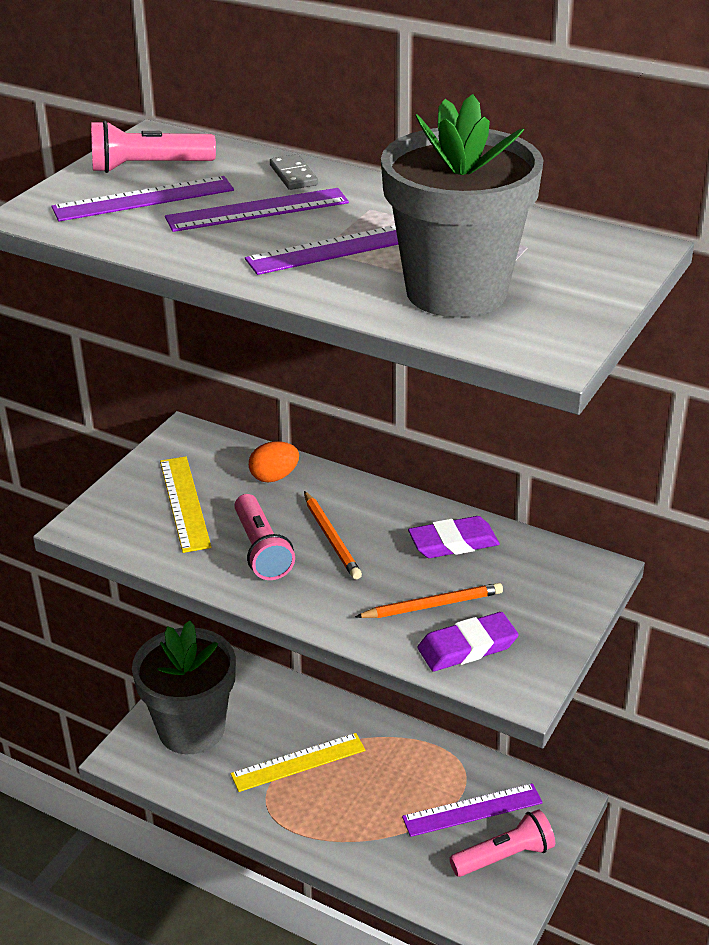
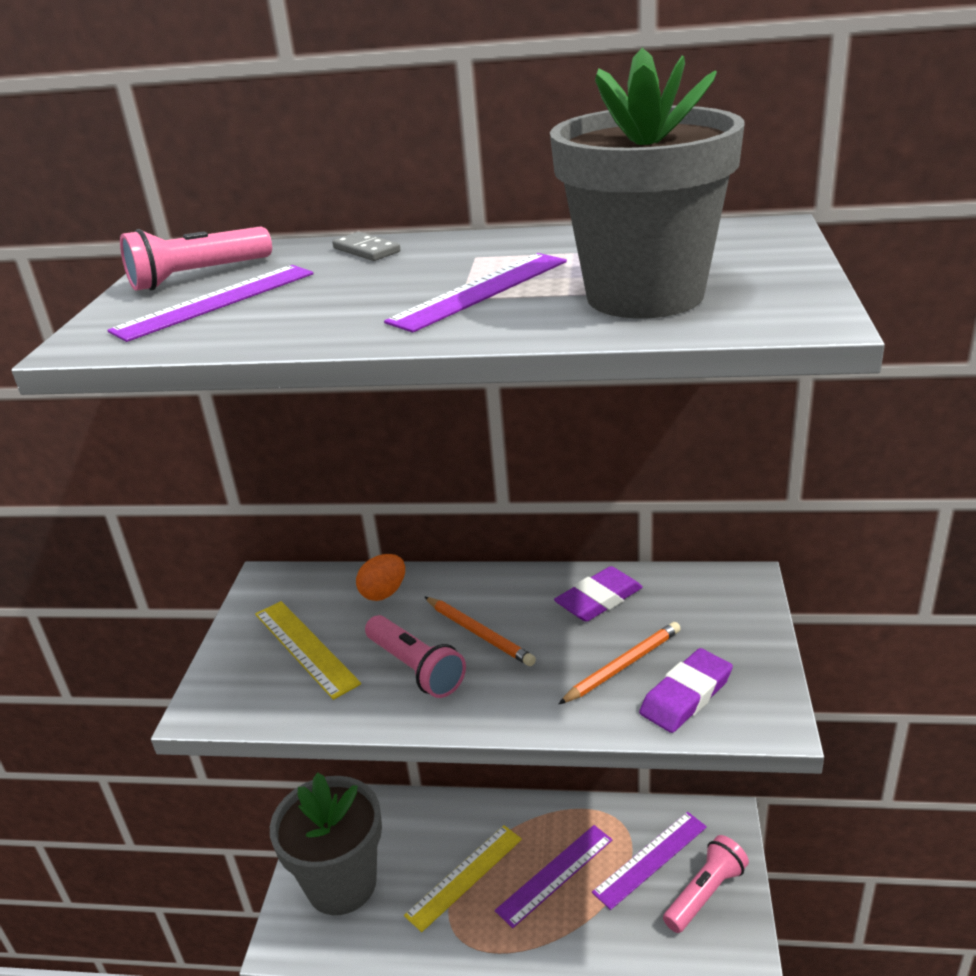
camera: 20 degrees left, 5 degrees down
(257, 210) = (356, 283): purple ruler -> purple ruler (555, 875)

